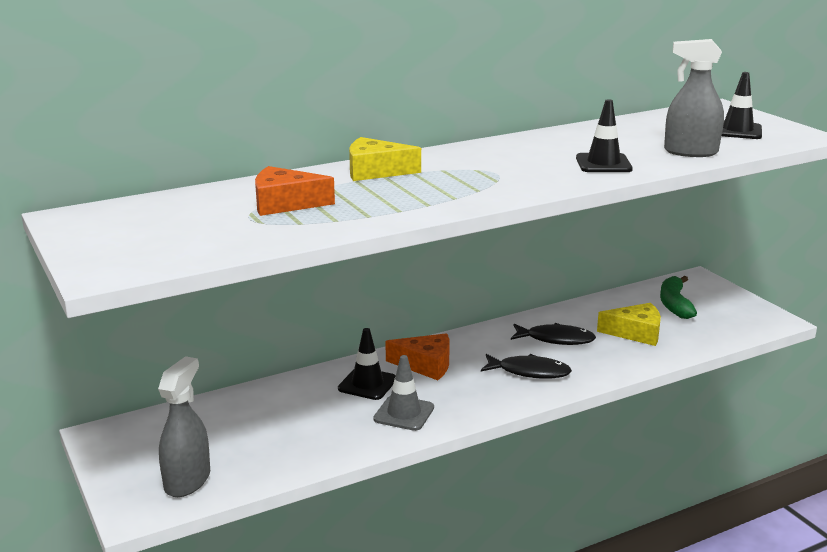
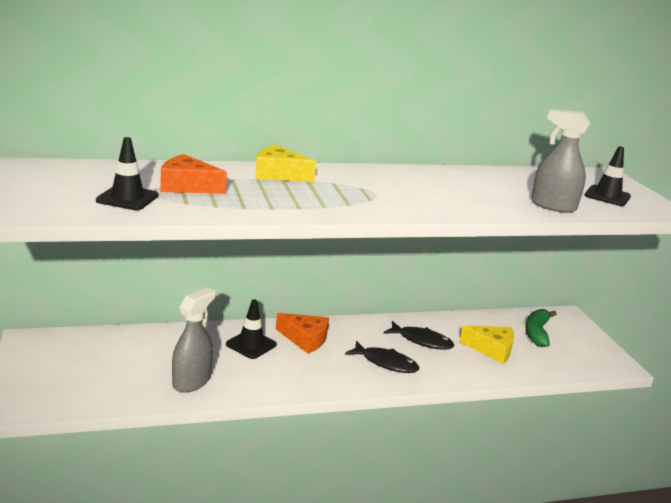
camera: 10 degrees right, 0 degrees up
(187, 481) = (71, 390): grey spray bottle -> grey spray bottle (192, 381)
(404, 413) = (266, 374): grey traffic cone -> none
(603, 164) = (470, 202): black traffic cone -> black traffic cone (127, 198)

